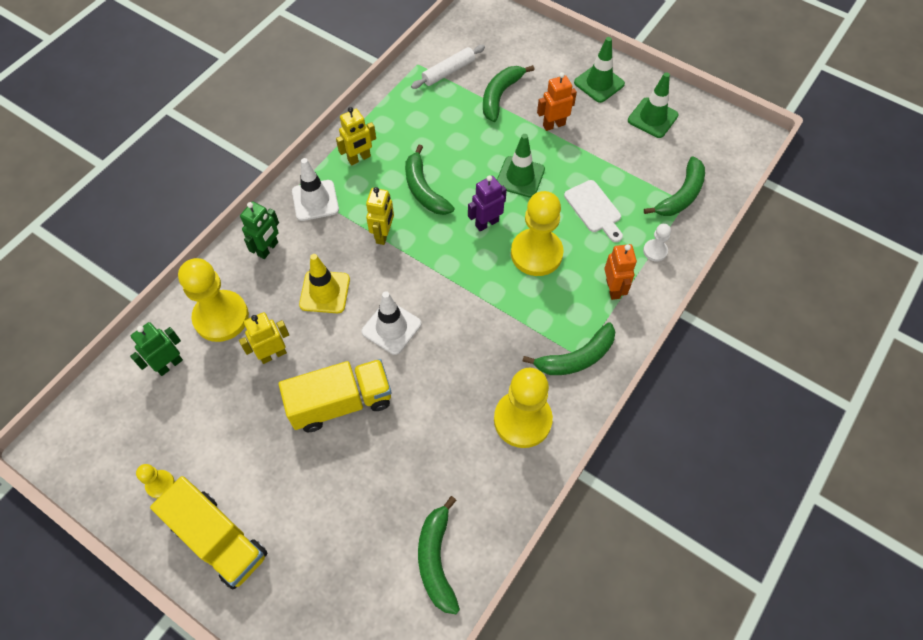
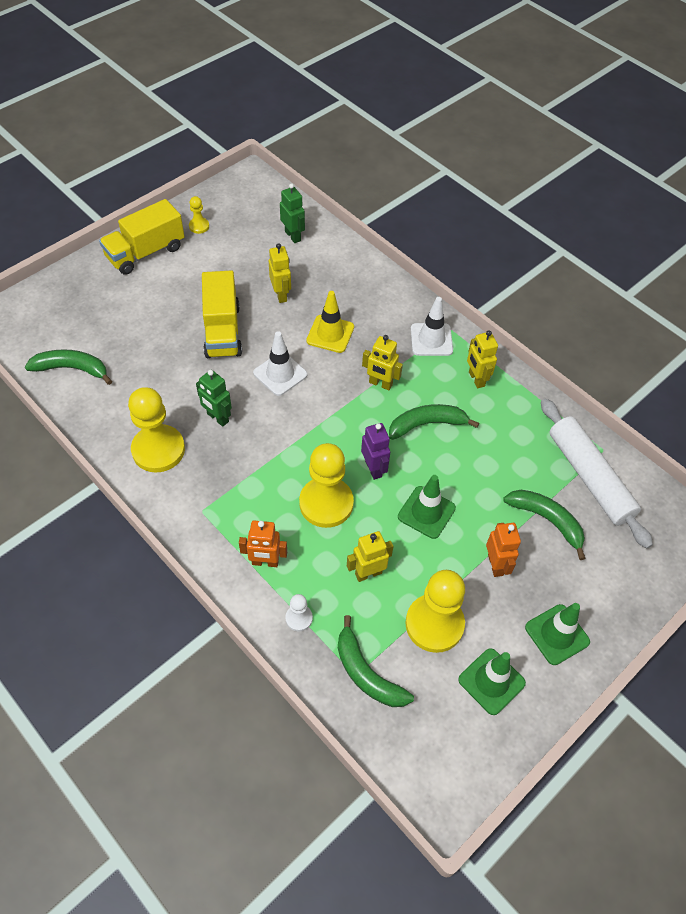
camera: 100 degrees right, 5 degrees down
(221, 317) = (326, 267): yellow pawn -> yellow pawn (434, 624)
(268, 249) = (385, 302): green robot -> green robot (217, 418)
(448, 71) = (590, 477): white rolling pin -> white rolling pin, size x1.76
(576, 358) = (201, 507): green banana -> none
(594, 209) = (368, 573): white cutting board -> yellow robot

